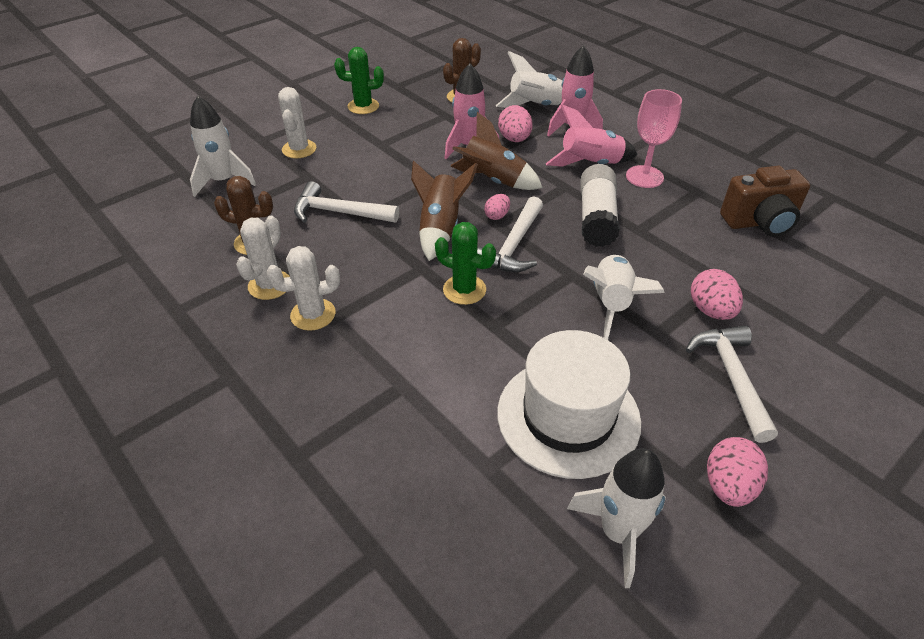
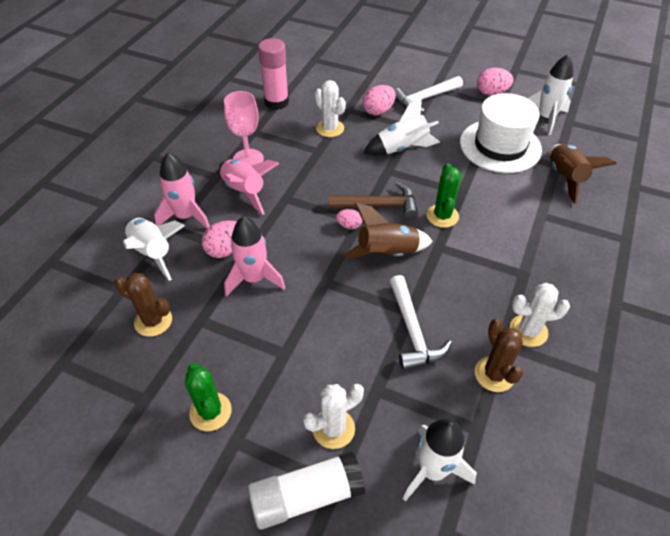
camera: 115 degrees left, 5 degrees up
(313, 314) = (531, 287): white cactus -> white cactus (330, 128)
(493, 180) = (302, 243): brown rocket -> brown rocket (565, 178)
(514, 245) = (378, 206): white hammer -> brown hammer
(596, 218) = (317, 173): white glue stick -> white glue stick (306, 496)
(759, 222) = (276, 102): brown camera -> pink glue stick

